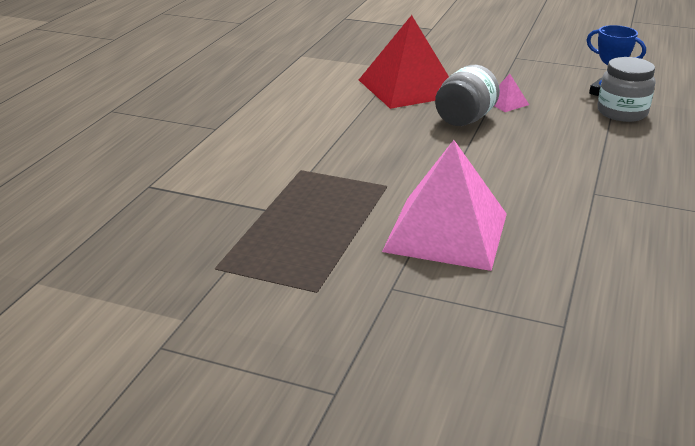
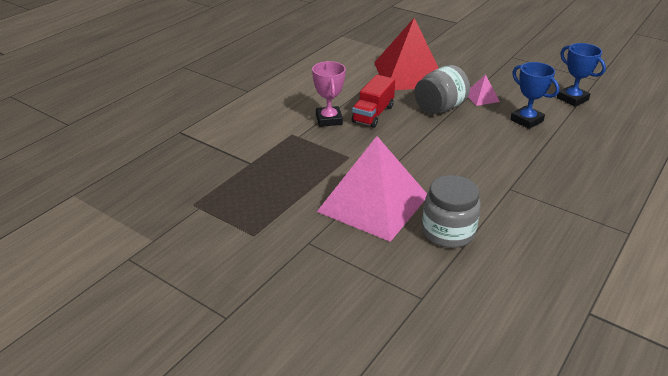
camera: 15 degrees right, 5 degrees up
(338, 148) = (329, 119): none -> pink trophy
(389, 135) = (373, 114): none -> red truck
(570, 120) = (526, 120): none -> blue trophy
(622, 112) = (575, 119): grey jar -> grey jar (448, 232)

